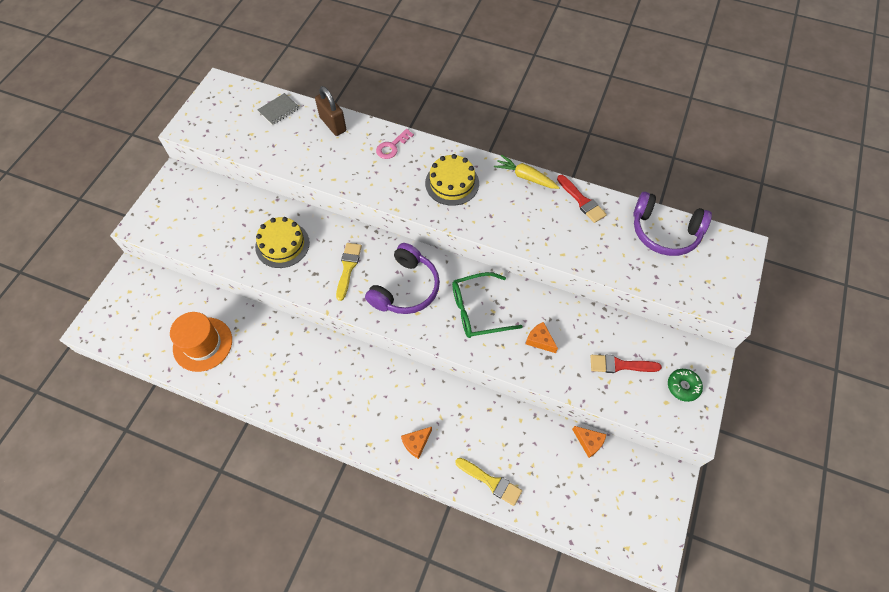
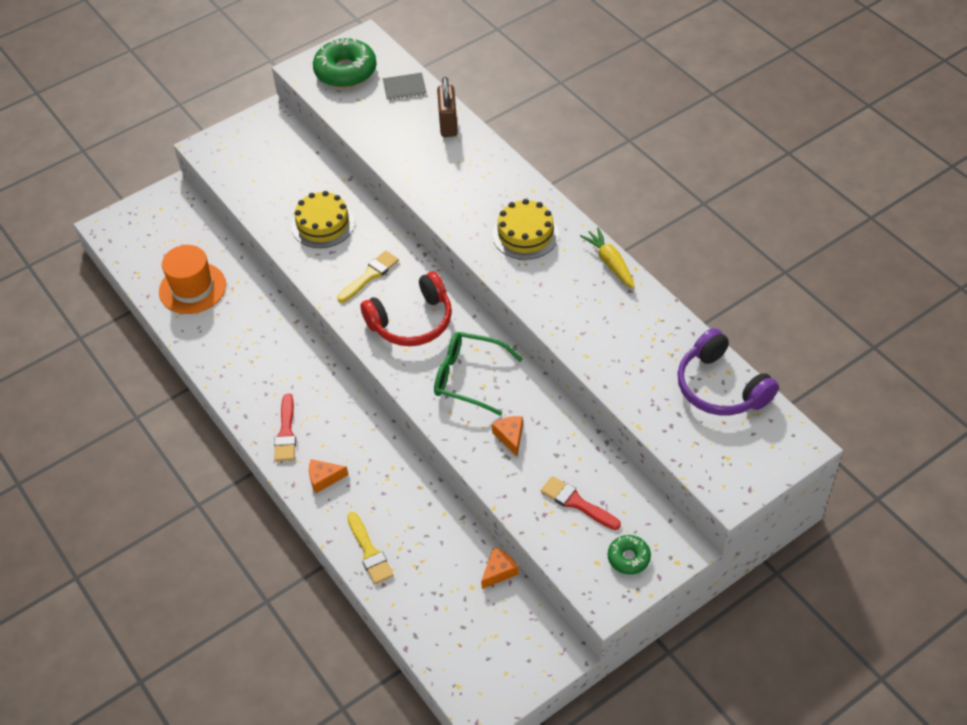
camera: 35 degrees right, 10 degrees down
(222, 116) = (345, 71): none -> green donut
(392, 147) = (491, 172): pink key -> none
(405, 288) = (412, 321): purple headphones -> red headphones
(582, 201) = (653, 314): red brush -> red brush (286, 432)
(589, 442) = (499, 571): orange cheese -> orange cheese turned 120 degrees counterclockwise

